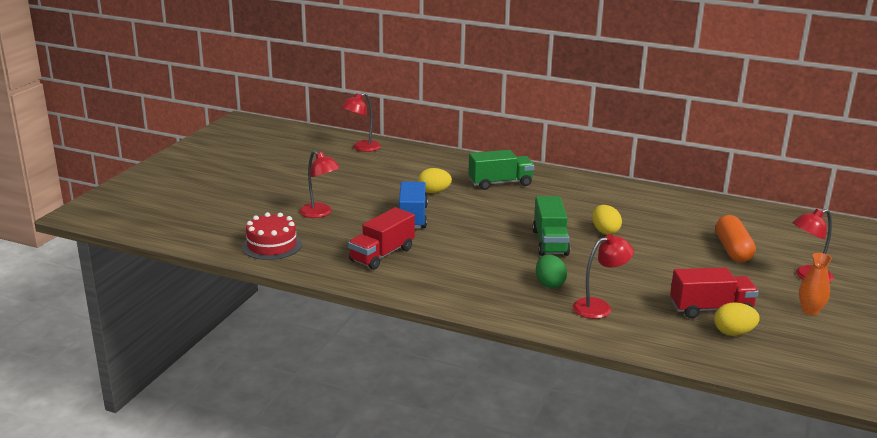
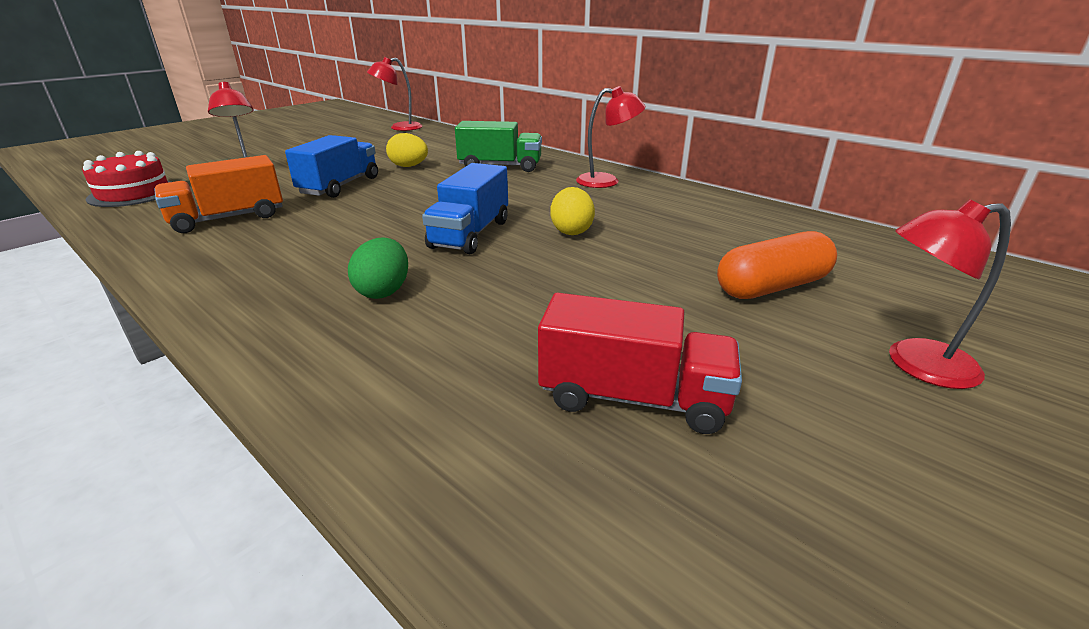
camera: 20 degrees right, 5 degrees up
(382, 255) = (228, 218): red truck -> orange truck
(550, 242) = (470, 234): green truck -> blue truck
(599, 307) = (410, 347): red lamp -> red lamp (607, 181)
(732, 250) = (772, 287): orange capsule -> orange capsule turned 45 degrees clockwise
(733, 333) = (639, 476): yellow egg -> none
(810, 311) = (891, 455): orange vase -> none

